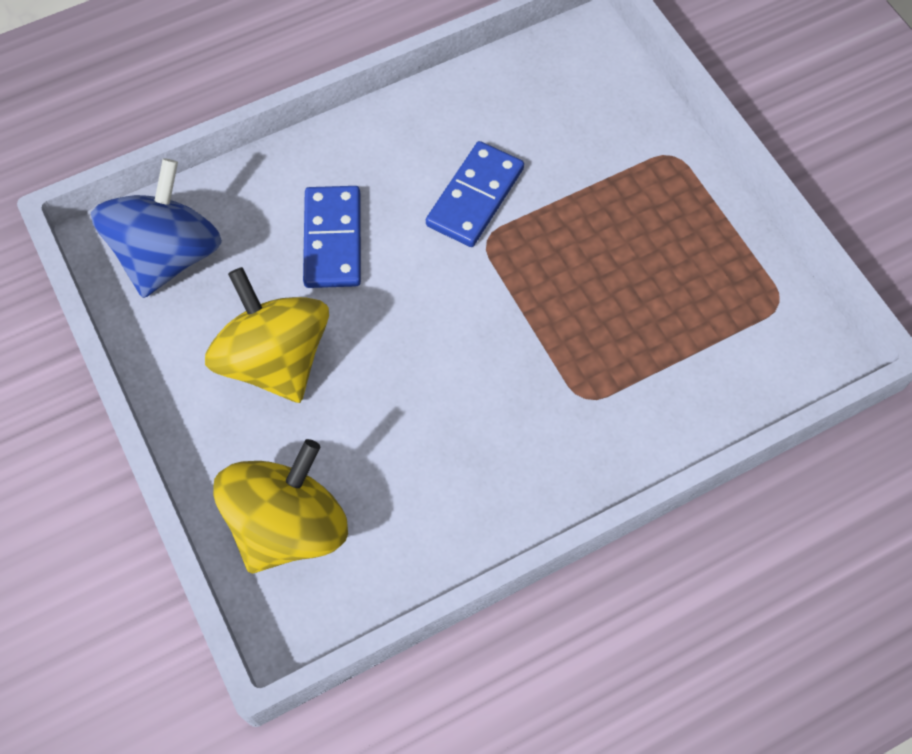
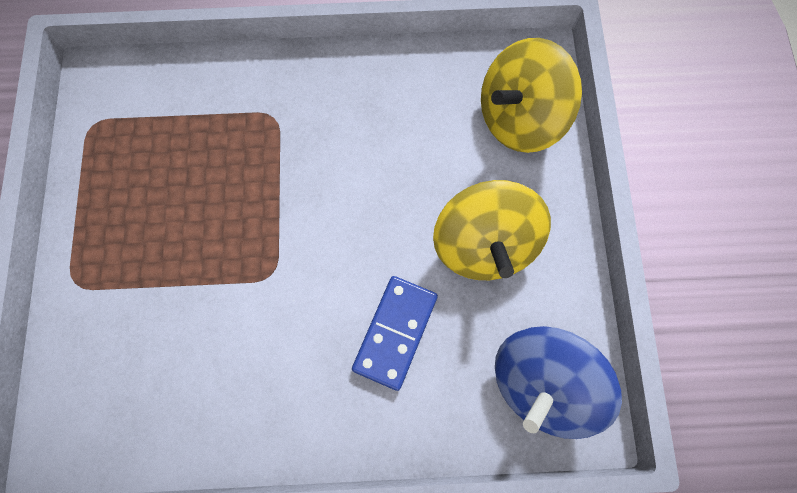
camera: 155 degrees left, 10 degrees up
(475, 197) = (258, 319): blue domino -> none

